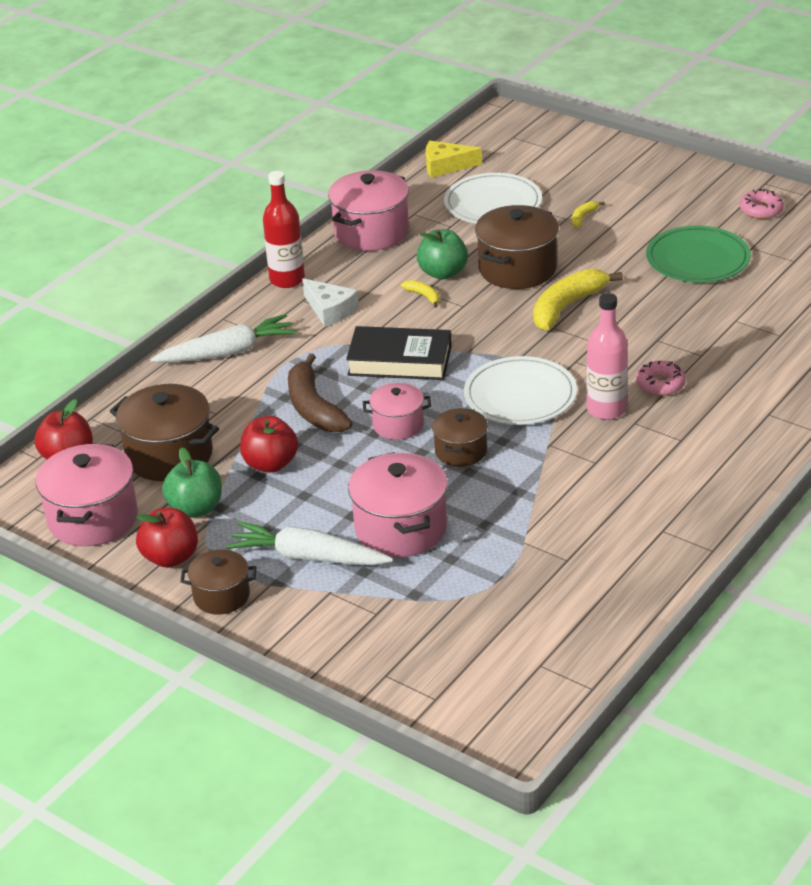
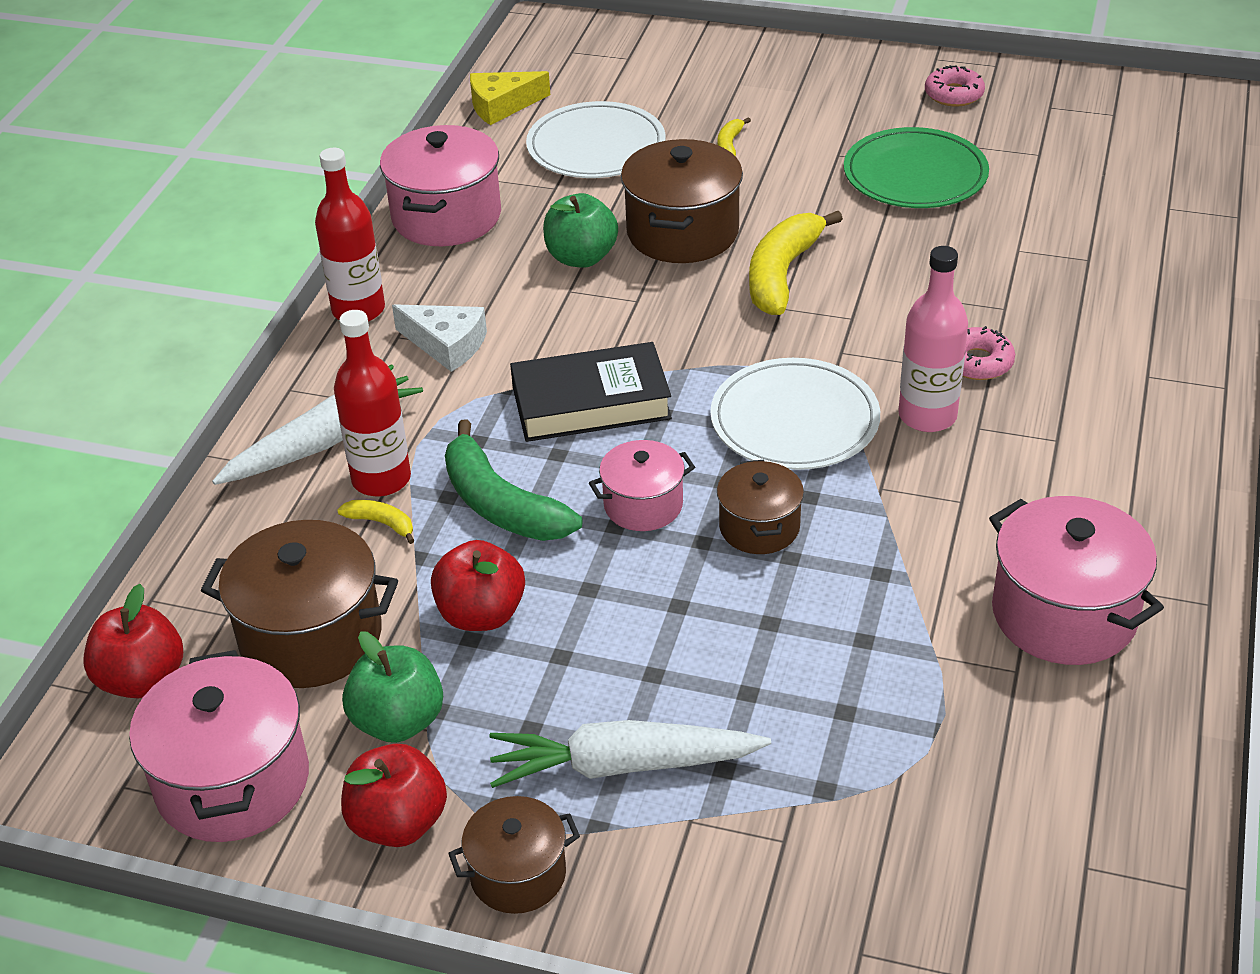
camera: 20 degrees left, 5 degrees up
(251, 379) = (381, 479): none -> red bottle
(313, 408) = (501, 505): brown banana -> green banana
(400, 529) = (741, 679): pink pot -> pink pot (1064, 614)
(423, 296) = (572, 297): yellow banana -> yellow banana (381, 523)

